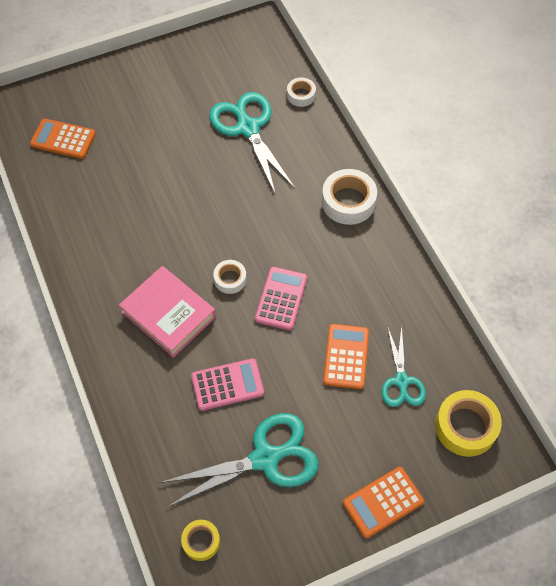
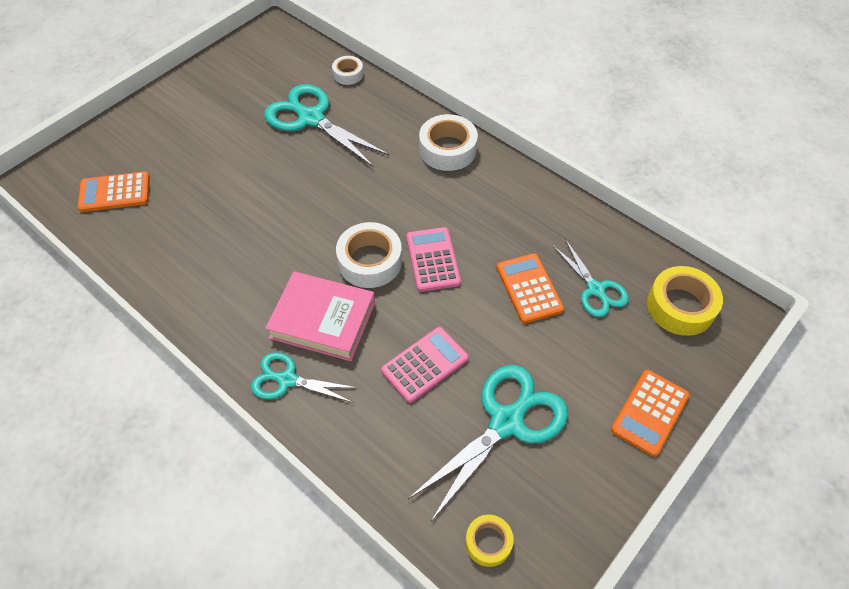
camera: 25 degrees left, 5 degrees down
(119, 351) = (287, 379): none -> turquoise scissors
(230, 279) = (370, 261): white tape -> white tape, size x1.74

